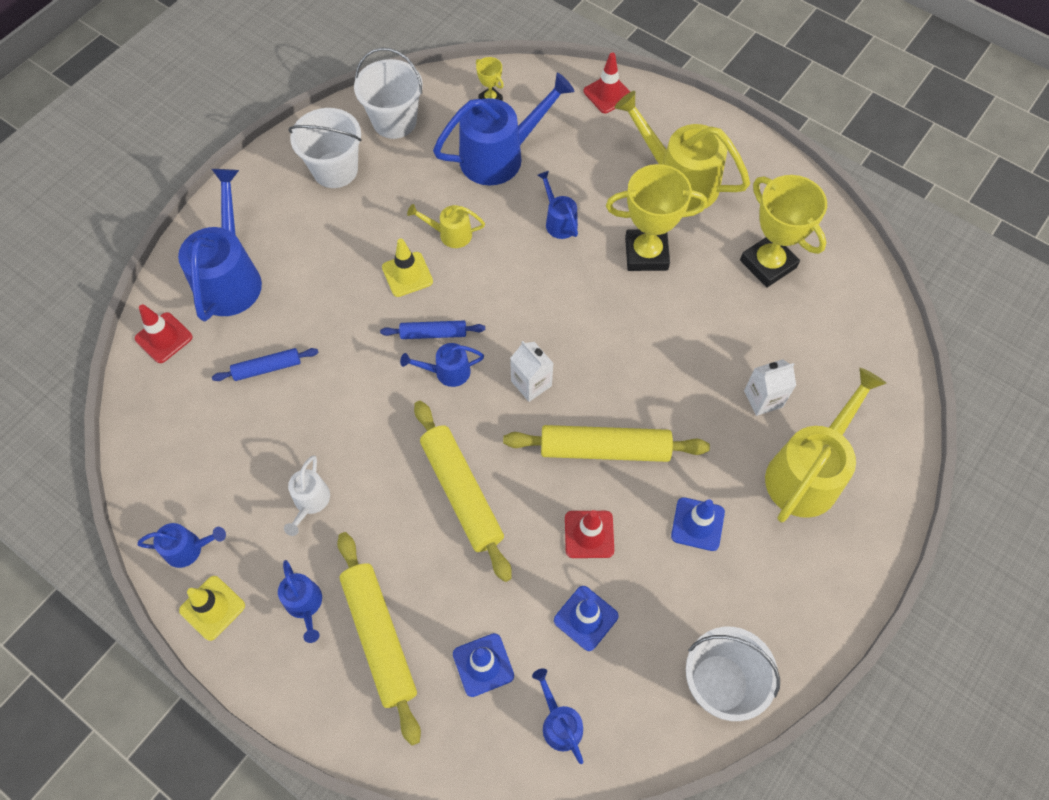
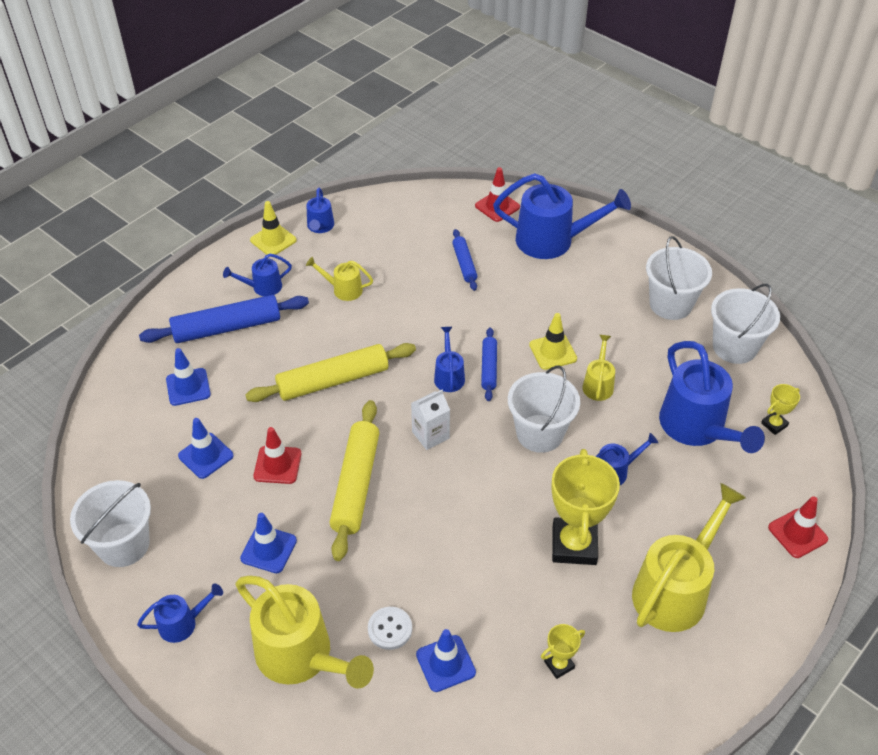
camera: 95 degrees right, 15 degrees down
(310, 502) = (343, 289): white watering can -> yellow watering can
(379, 637) = (227, 327): yellow rolling pin -> blue rolling pin
(519, 284) = (539, 433): none -> white bucket
(559, 722) = (129, 431): blue watering can -> blue watering can (183, 623)
(763, 399) = (390, 629): white carton -> white button
(768, 264) = (559, 665): yellow trophy -> yellow trophy, size x0.47
(786, 350) = (445, 663): none -> blue traffic cone

